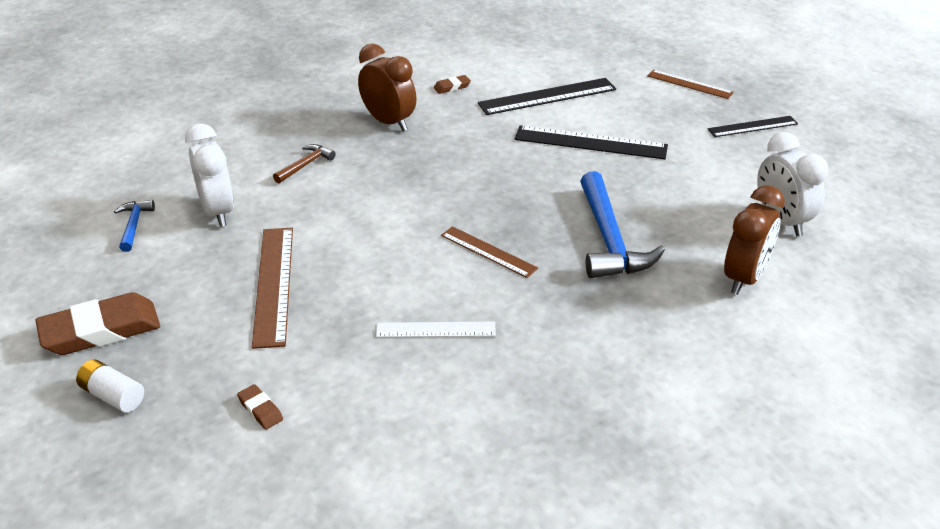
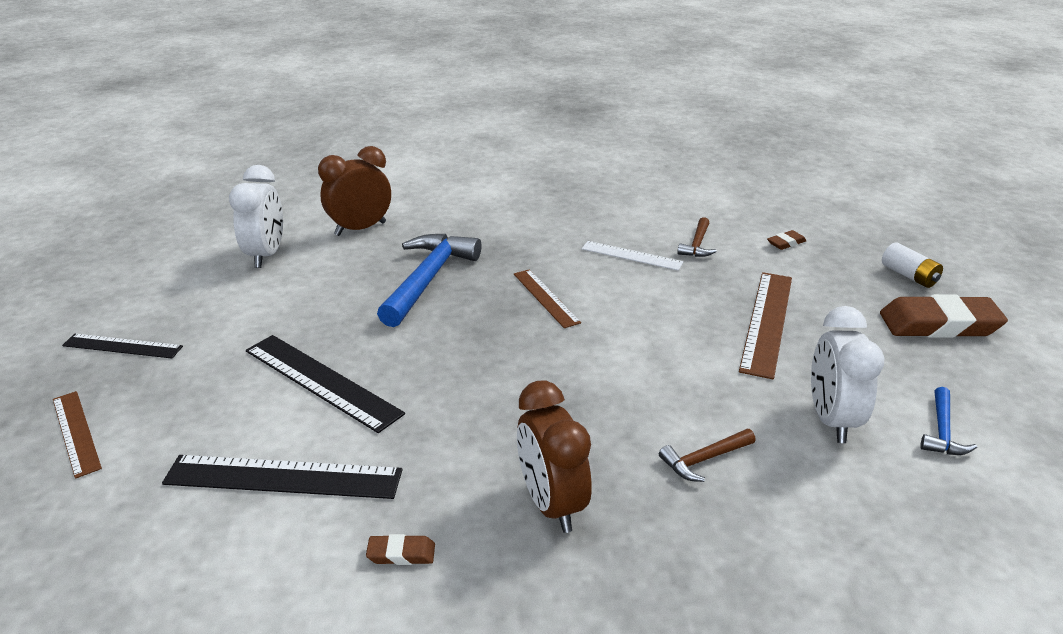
camera: 155 degrees left, 5 degrees down
(260, 410) = (786, 243): brown eraser -> brown eraser turned 75 degrees clockwise
(368, 371) = (697, 244): none -> brown hammer

